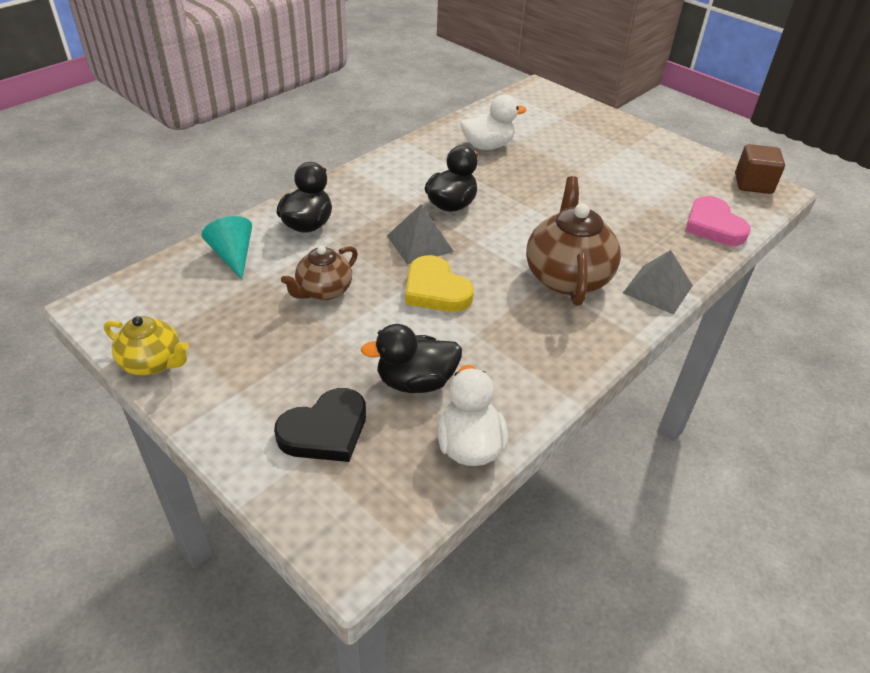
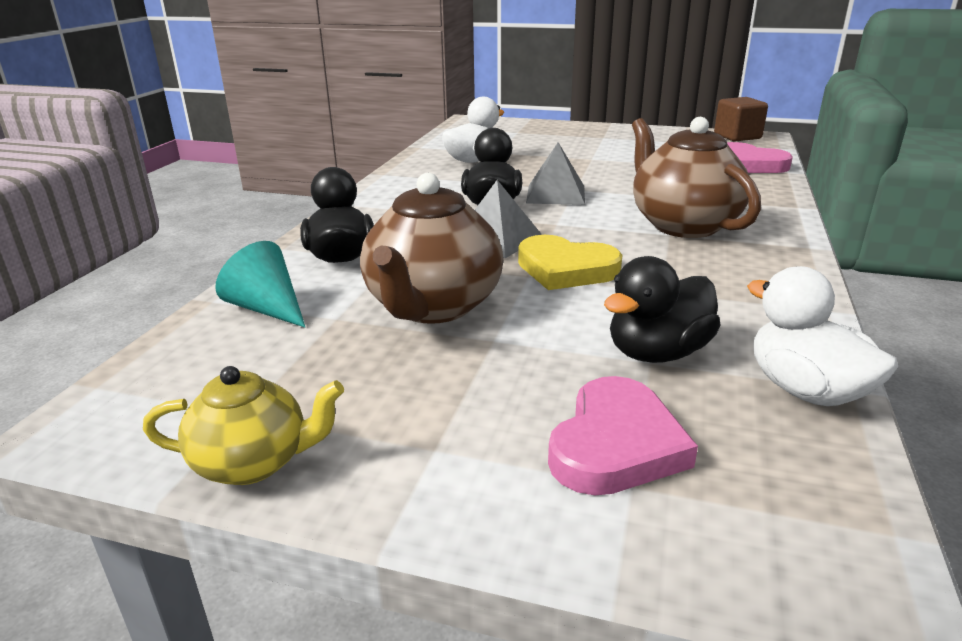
camera: 25 degrees left, 15 degrees down
(323, 291) = (433, 307): brown teapot -> brown teapot, size x1.68
(325, 430) = (616, 445): black heart -> pink heart
(657, 289) = (773, 212): grey pyramid -> grey pyramid (555, 194)

